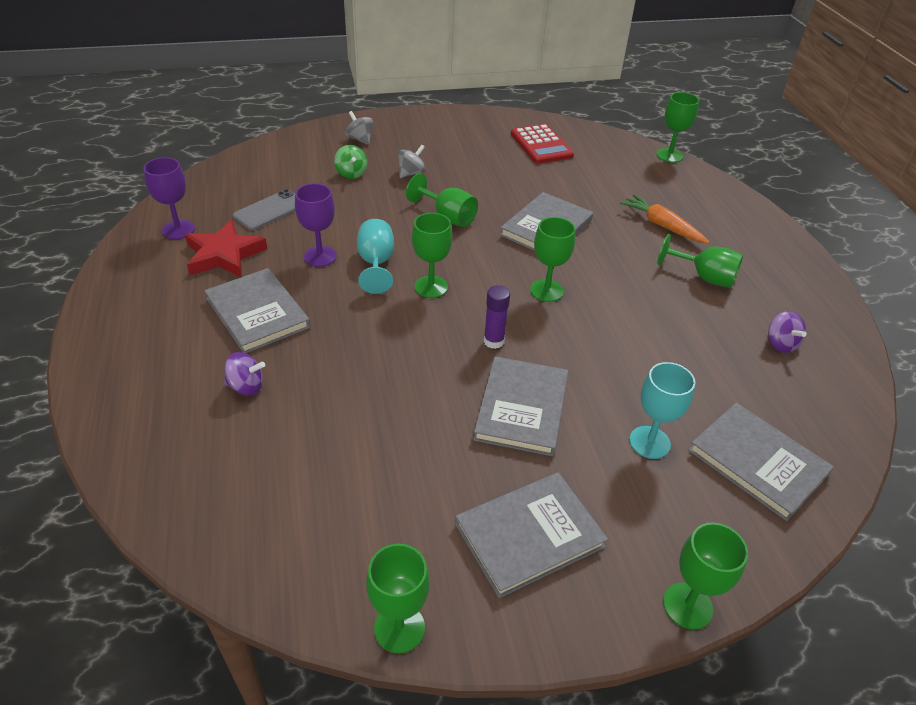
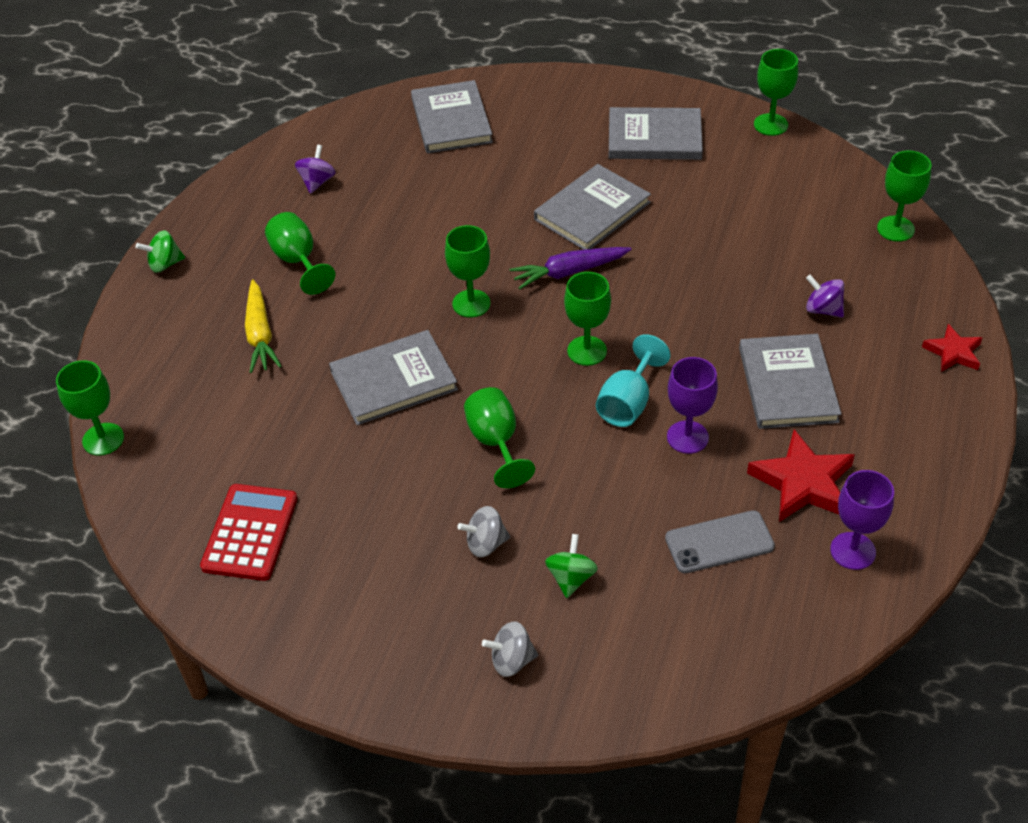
camera: 145 degrees left, 5 degrees up
(109, 388) = (953, 352): none -> red star
(360, 139) = (511, 660): grey spinning top -> grey spinning top turned 90 degrees clockwise
(493, 341) = (569, 272): purple glue stick -> purple carrot
(649, 442) = (515, 157): turquoise goblet -> none
(662, 225) = (260, 334): orange carrot -> yellow carrot
(687, 605) = (586, 78): green goblet -> green goblet (895, 229)
(785, 244) = (164, 264): none -> green spinning top

